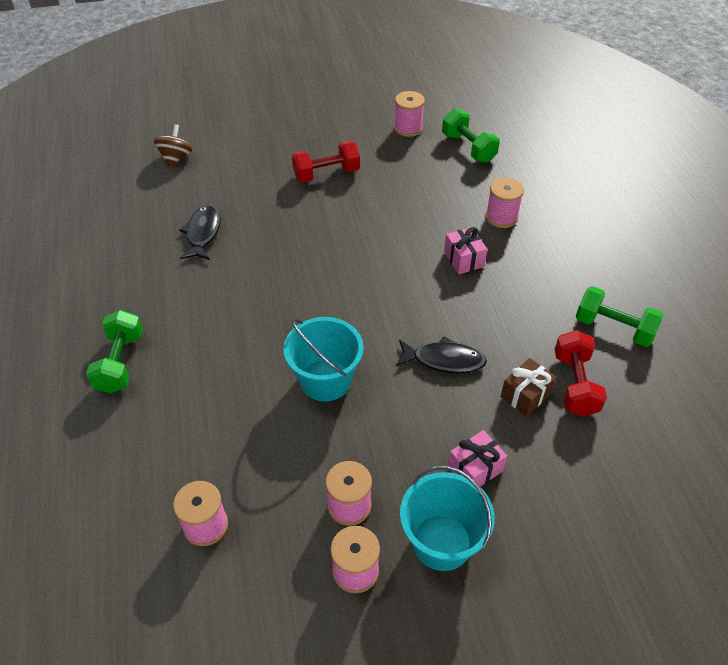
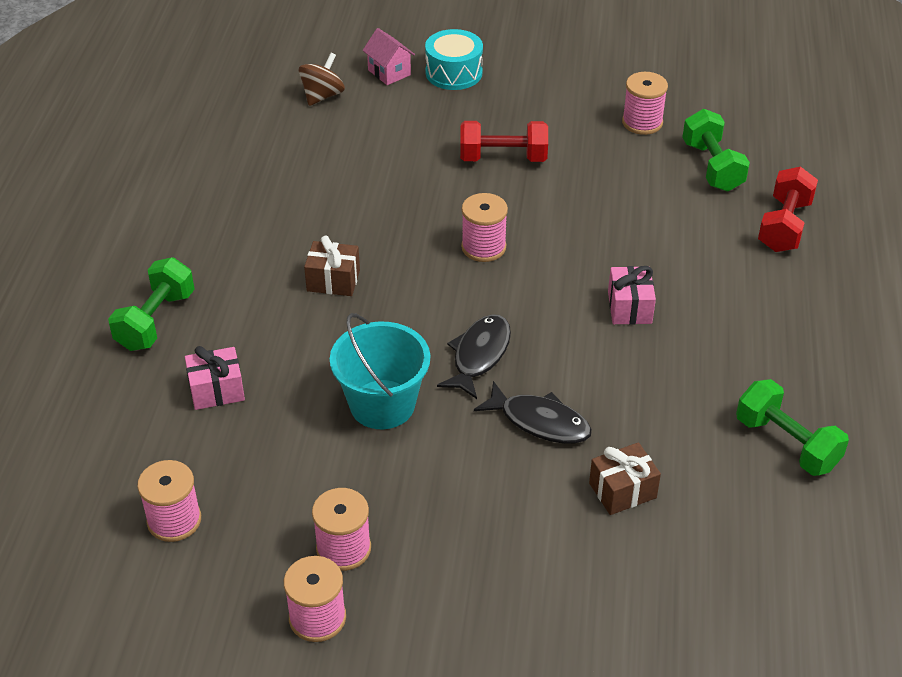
camera: 20 degrees right, 5 degrees down
(203, 233) = (315, 195): black fish -> black fish (479, 355)
(217, 131) = (389, 72): none -> pink house
(245, 294) = (333, 281): none -> brown gift
(263, 121) = (454, 73): none -> turquoise drum
(441, 542) = (431, 620): turquoise bucket -> none
(475, 469) = (513, 554): pink gift -> pink gift (217, 390)
(501, 217) = (709, 267): pink spool -> pink spool (483, 247)
(575, 384) = (694, 496): red dumbbell -> red dumbbell (784, 226)

